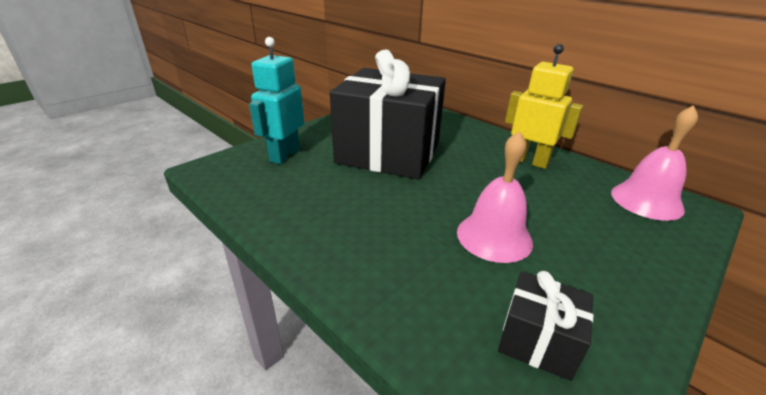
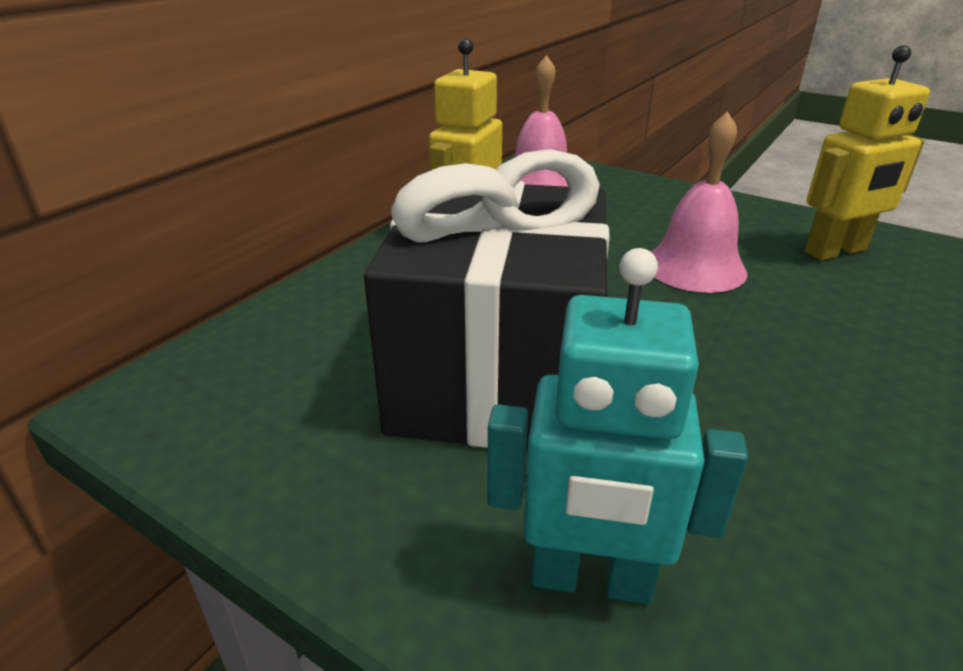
camera: 100 degrees left, 0 degrees up
(537, 341) = (836, 251): black gift -> yellow robot

